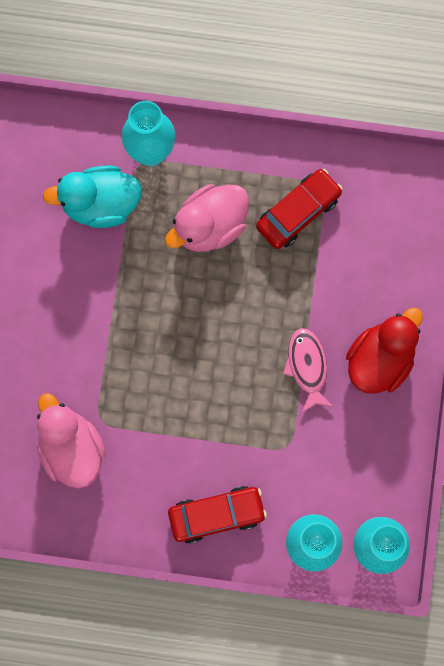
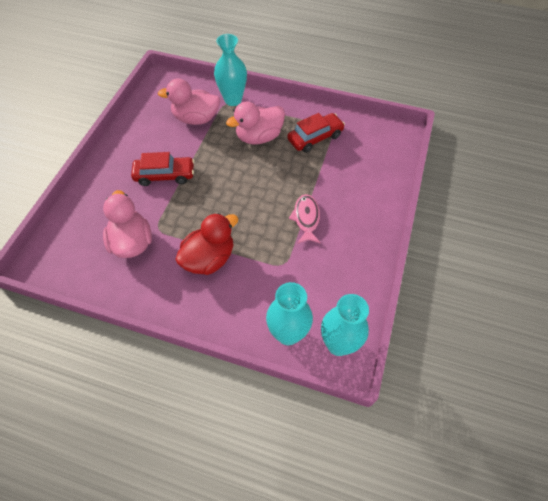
camera: 10 degrees right, 20 degrees down
(100, 204) = (196, 118): turquoise duck -> pink duck
(216, 515) = (221, 301): red car -> red car (165, 175)
(380, 359) = (357, 221): red duck -> red duck (209, 258)

